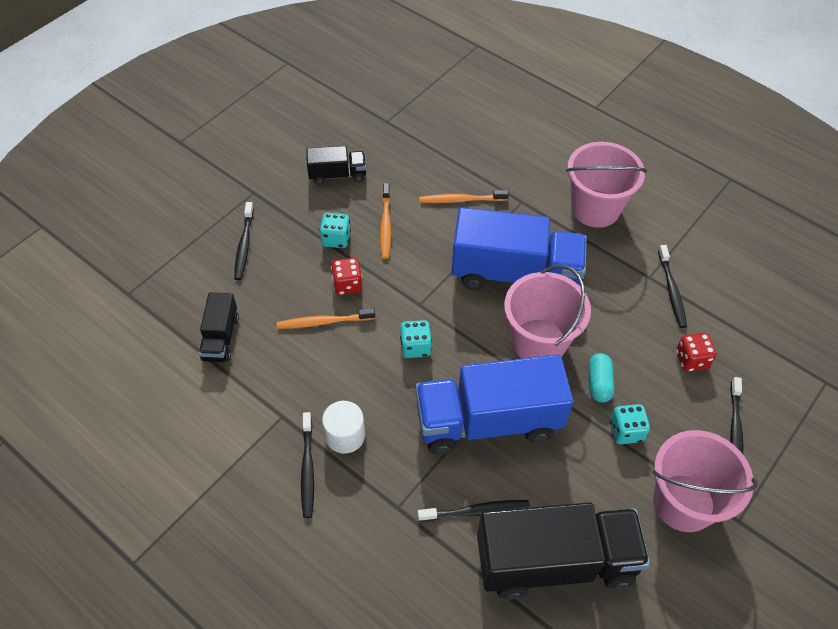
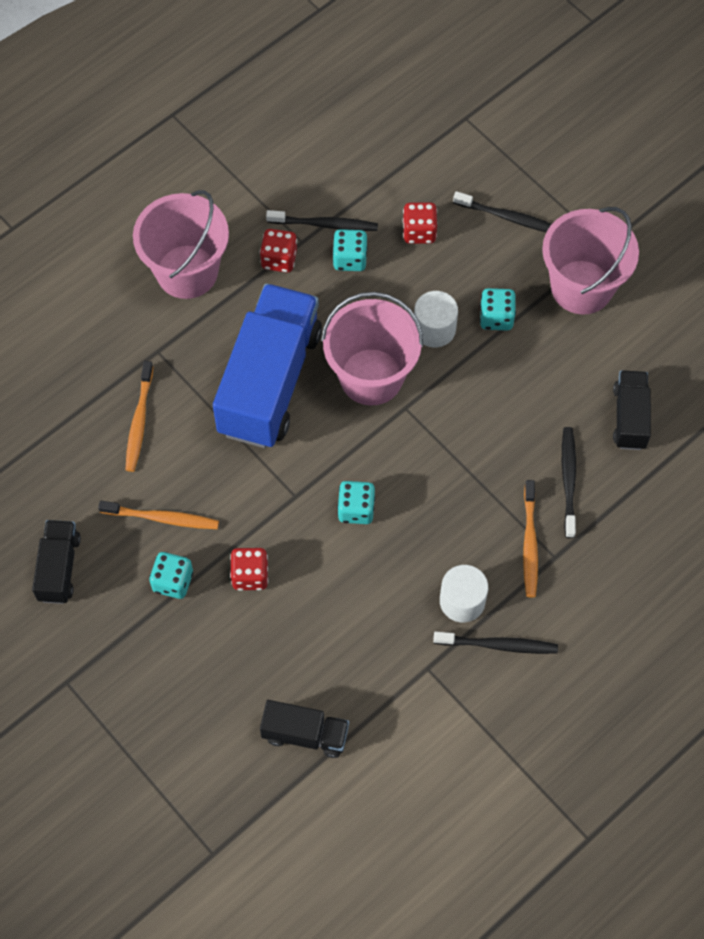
camera: 80 degrees left, 10 degrees up
(244, 245) = (160, 699): black toothbrush -> none
(323, 322) = (302, 609): orange toothbrush -> orange toothbrush (529, 544)
(488, 421) = (465, 449): blue truck -> none
(555, 561) = (629, 417): black truck -> black truck, size x0.49
(599, 383) = (434, 329): turquoise capsule -> white cylinder
(627, 264) = (279, 259): none -> red dice
(645, 312) = (350, 259): none -> turquoise dice

